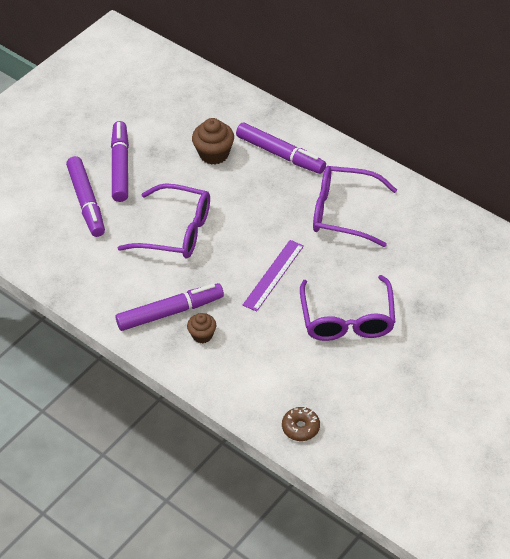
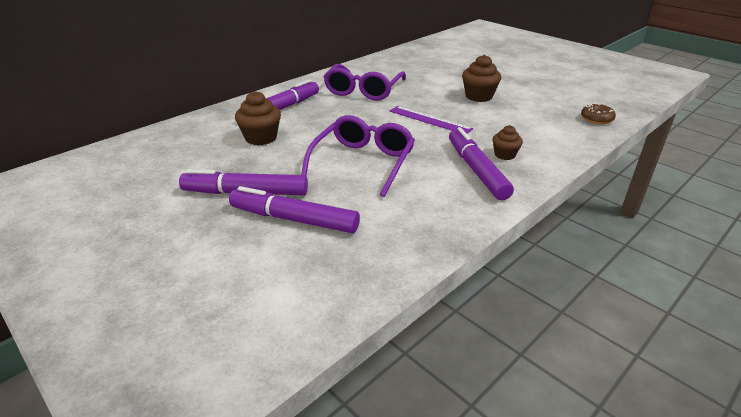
camera: 85 degrees left, 15 degrees down
(86, 202) = (294, 219): purple marker -> purple marker turned 150 degrees counterclockwise
(347, 319) = (478, 96): purple glasses -> brown cupcake

